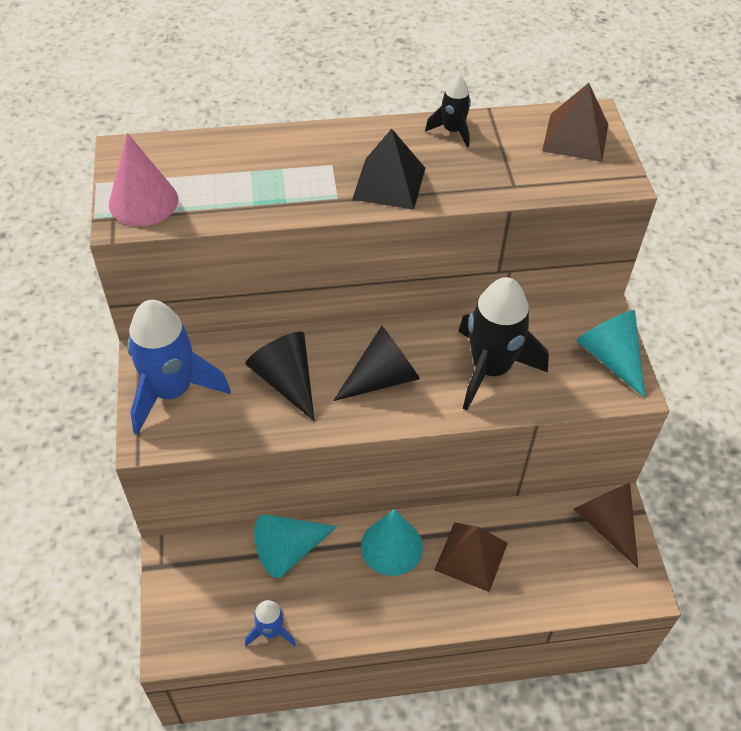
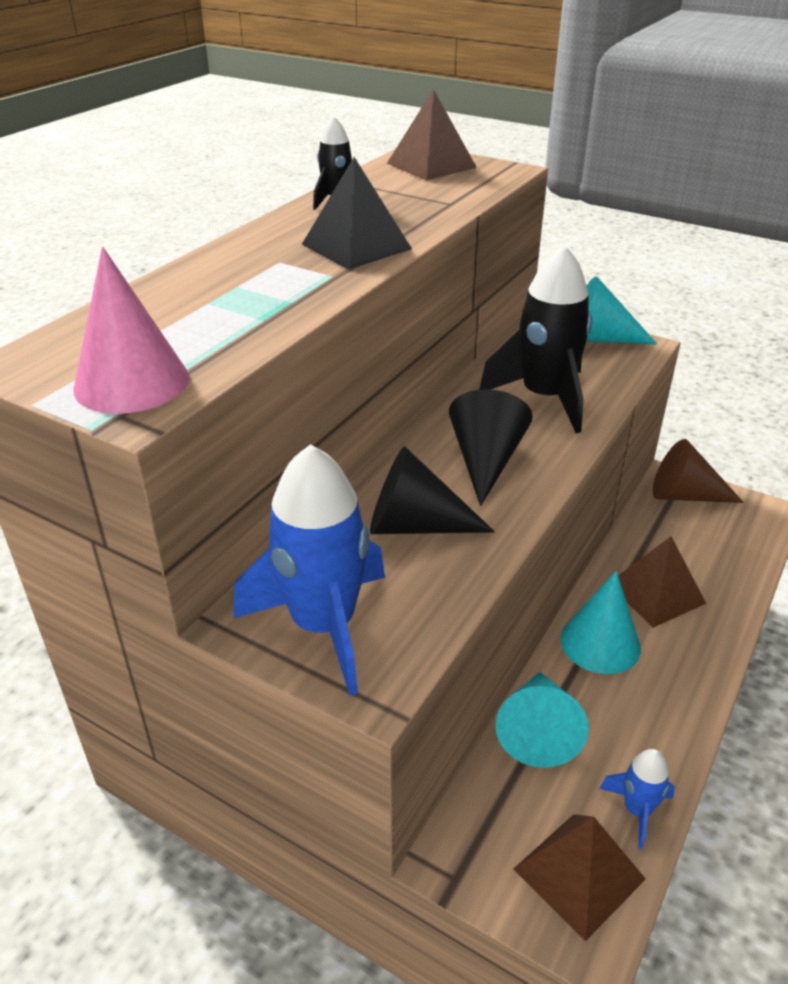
camera: 50 degrees left, 15 degrees down
(205, 622) = (579, 874): none -> brown pyramid

